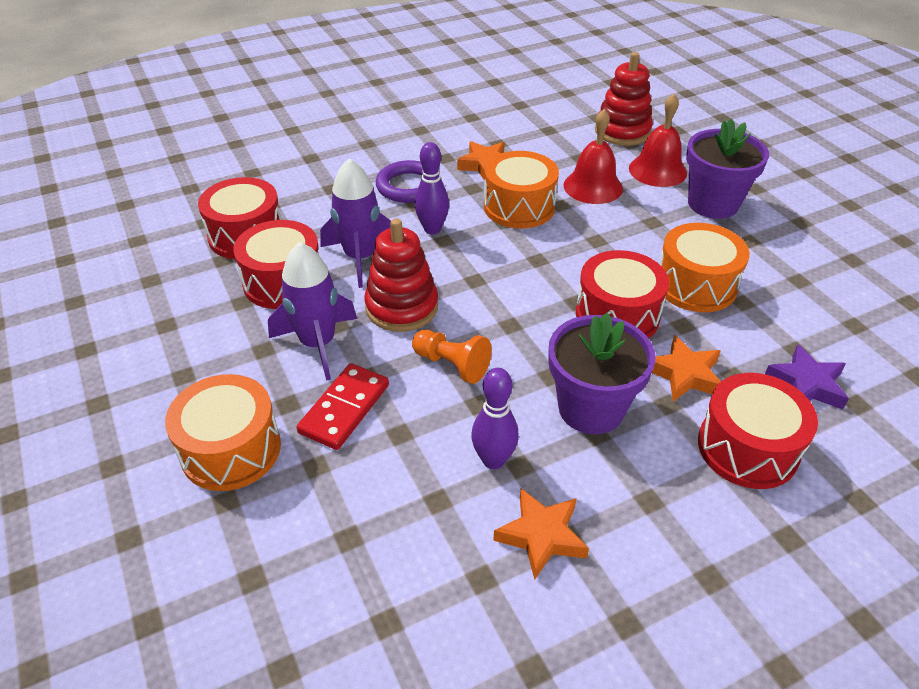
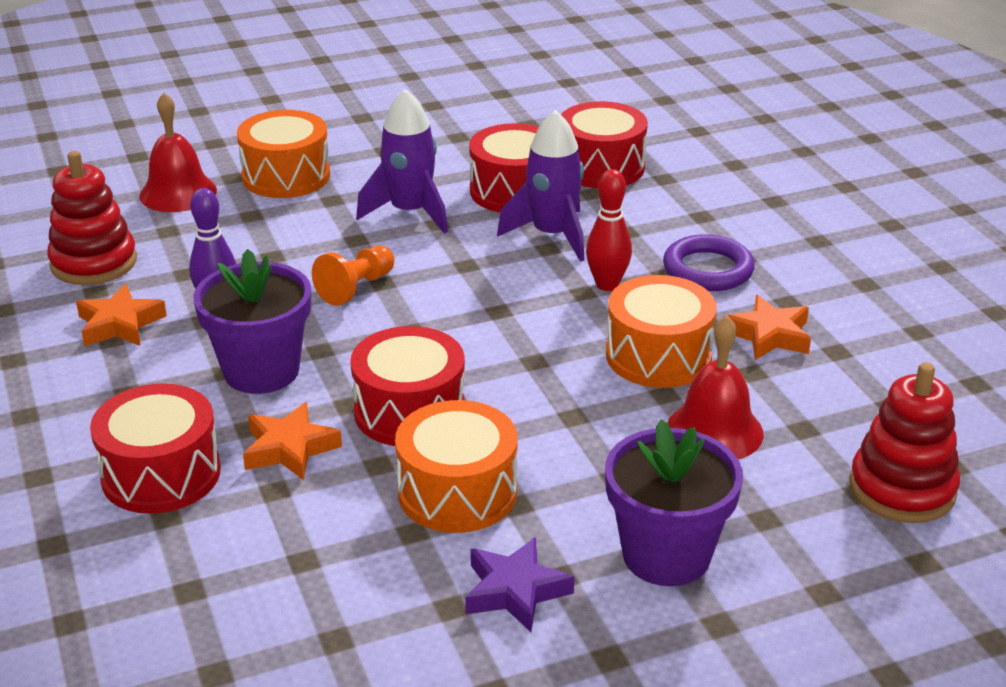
camera: 95 degrees right, 10 degrees down
(344, 408) = (315, 227): red domino -> none
(402, 307) = (457, 260): red stacking toy -> red stacking toy (94, 263)
(432, 229) = (607, 285): purple bowling pin -> red bowling pin
(657, 170) = (770, 509): red bell -> red bell (178, 193)
(806, 384) = (237, 550): purple star -> purple star (515, 591)

